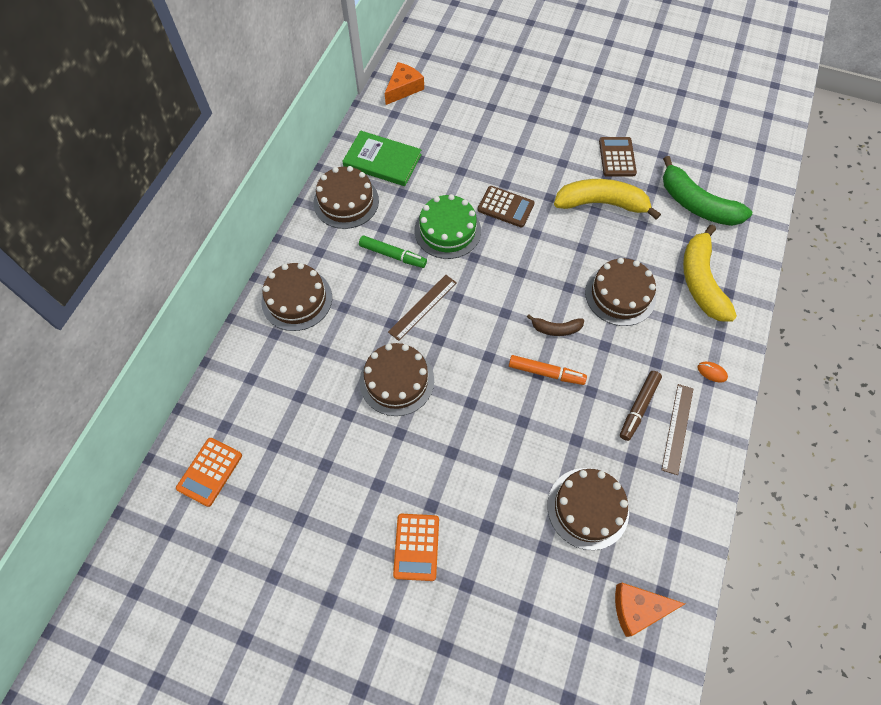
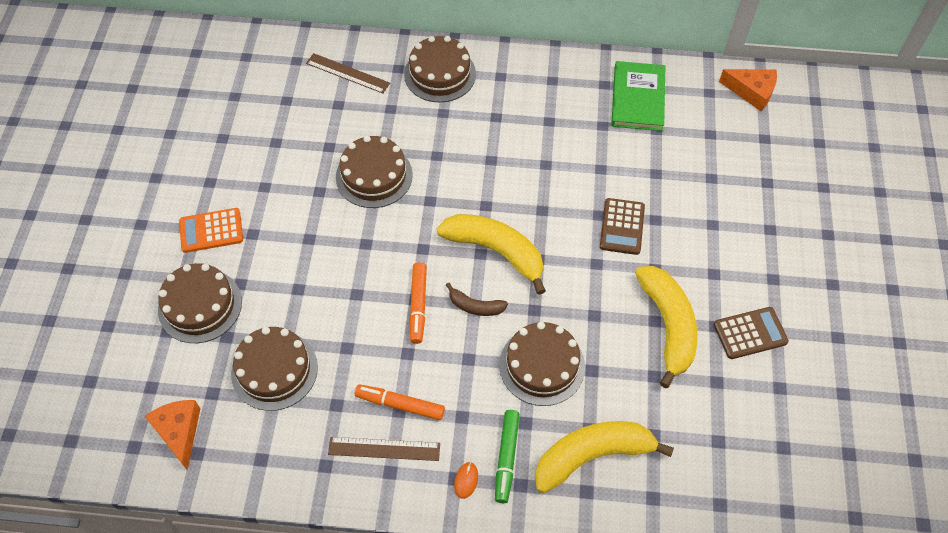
camera: 75 degrees right, 5 degrees down
(209, 472) = (253, 63): orange calculator -> none
(346, 201) = (570, 81): brown cake -> brown cake (200, 305)
(392, 255) = (518, 137): green marker -> green marker (506, 457)
(422, 307) = (464, 178): brown ruler -> brown ruler (347, 73)
(447, 230) = (568, 178): green cake -> none
(506, 301) = (495, 251): none -> yellow banana
(556, 329) = (475, 306): brown banana -> brown banana turned 60 degrees counterclockwise
(639, 407) = (400, 405): brown marker -> orange marker
(697, 204) = (713, 439): green banana -> none

